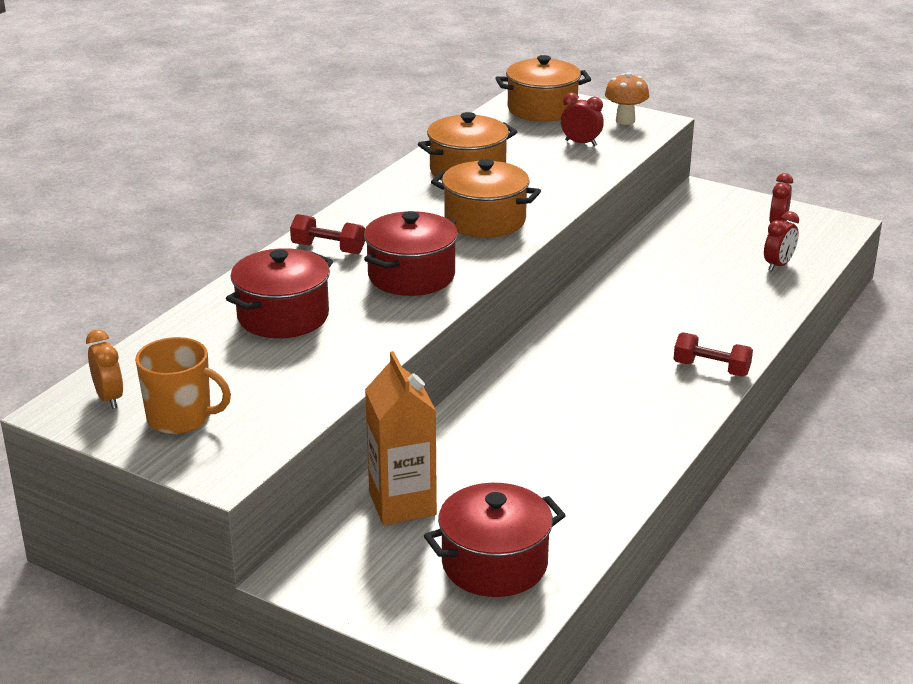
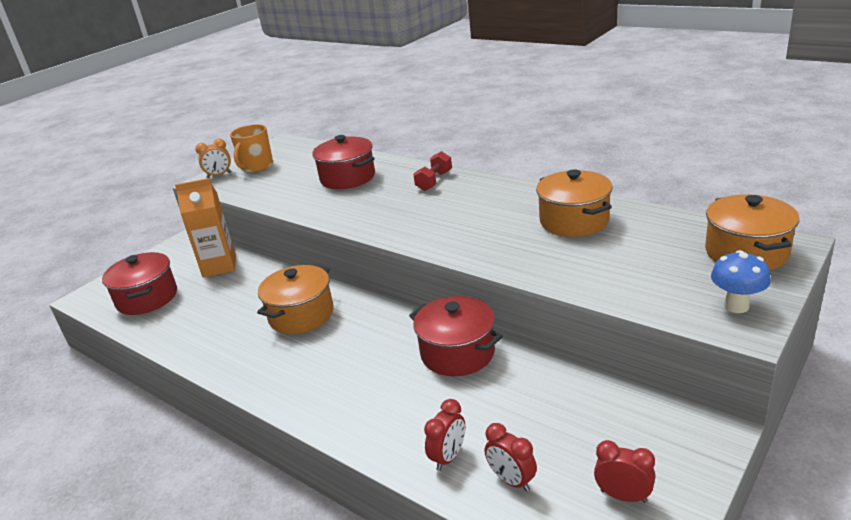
camera: 100 degrees right, 0 degrees up
(109, 398) = (284, 149): orange clock -> orange clock (219, 175)
(411, 276) = (387, 211): red pot -> red pot (457, 353)
(485, 220) = (473, 233): orange pot -> orange pot (301, 315)
(581, 143) = (656, 276): red clock -> red clock (448, 457)
(625, 121) = (736, 306): orange mushroom -> blue mushroom
(711, 369) = (312, 403): red dumbbell -> none

